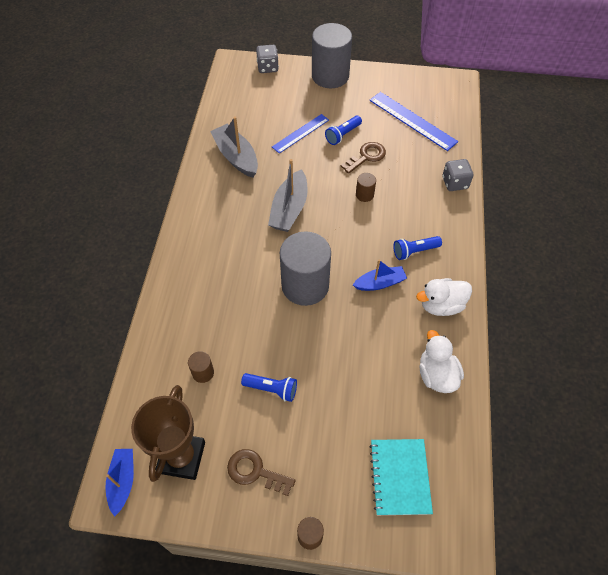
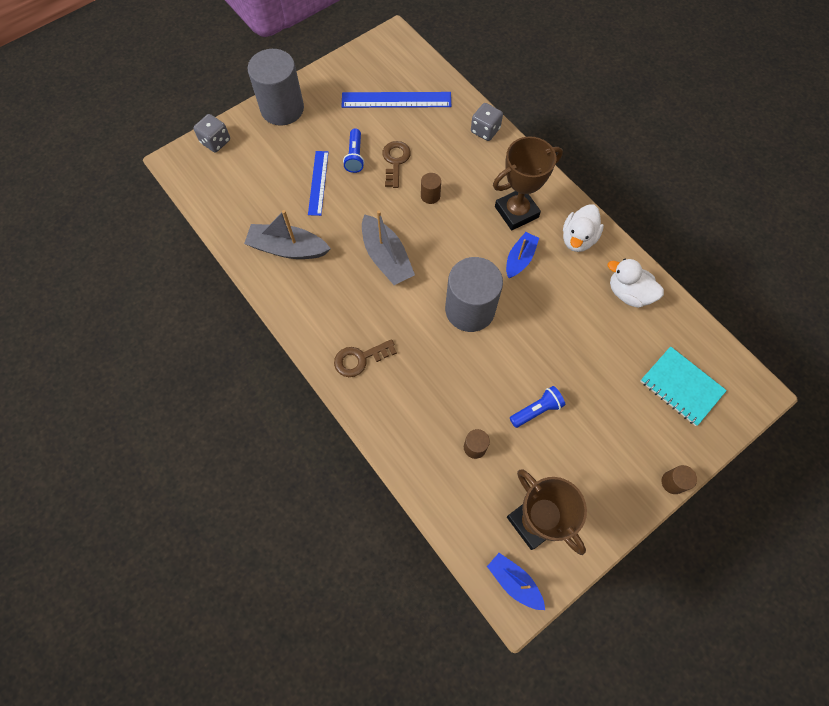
camera: 45 degrees left, 10 degrees up
(255, 471) = (592, 478): brown key -> brown key (360, 359)
(414, 251) = (516, 212): blue flashlight -> brown trophy

